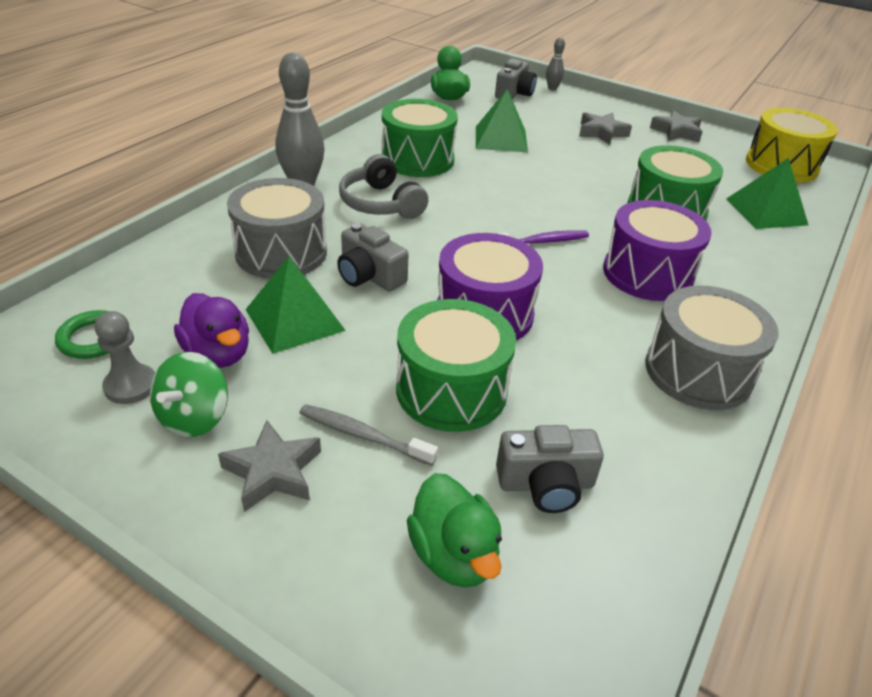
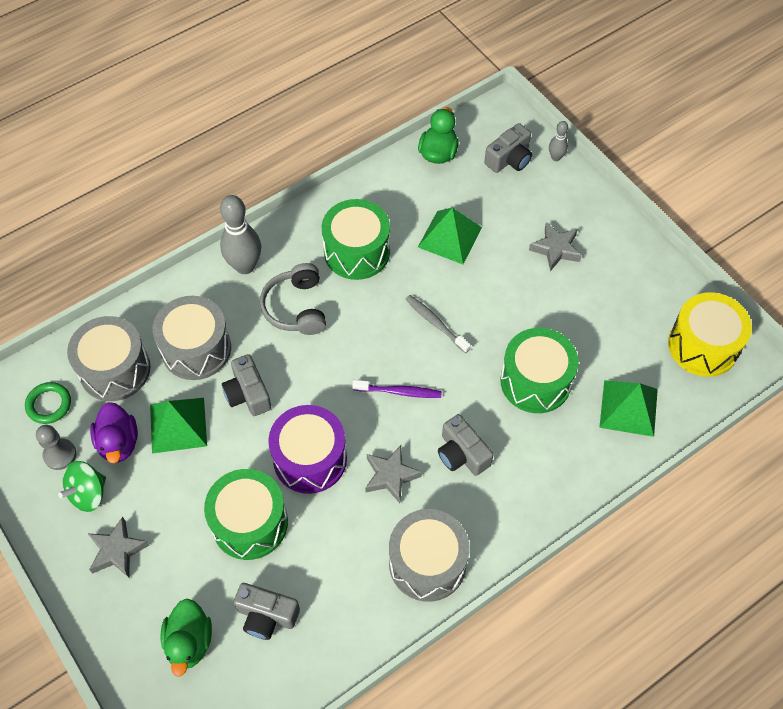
camera: 25 degrees right, 20 degrees up
(180, 288) = (115, 369): none -> grey drum
(363, 435) = (178, 541): grey toothbrush -> grey toothbrush (435, 323)
(647, 273) = (462, 454): purple drum -> grey camera
(676, 132) = (635, 265): grey star -> grey star (391, 476)

